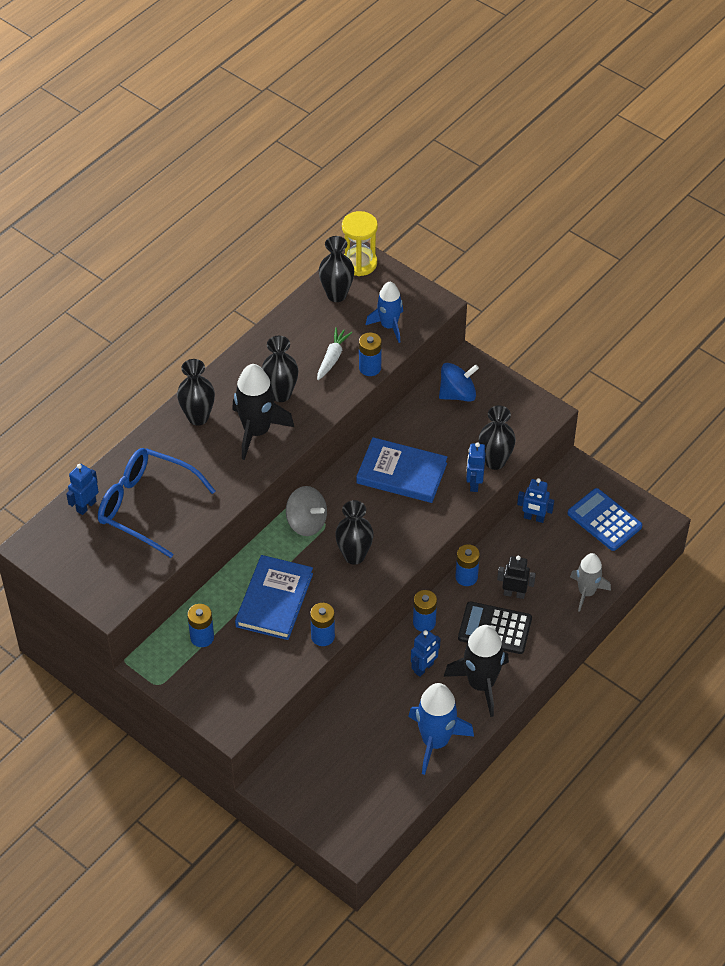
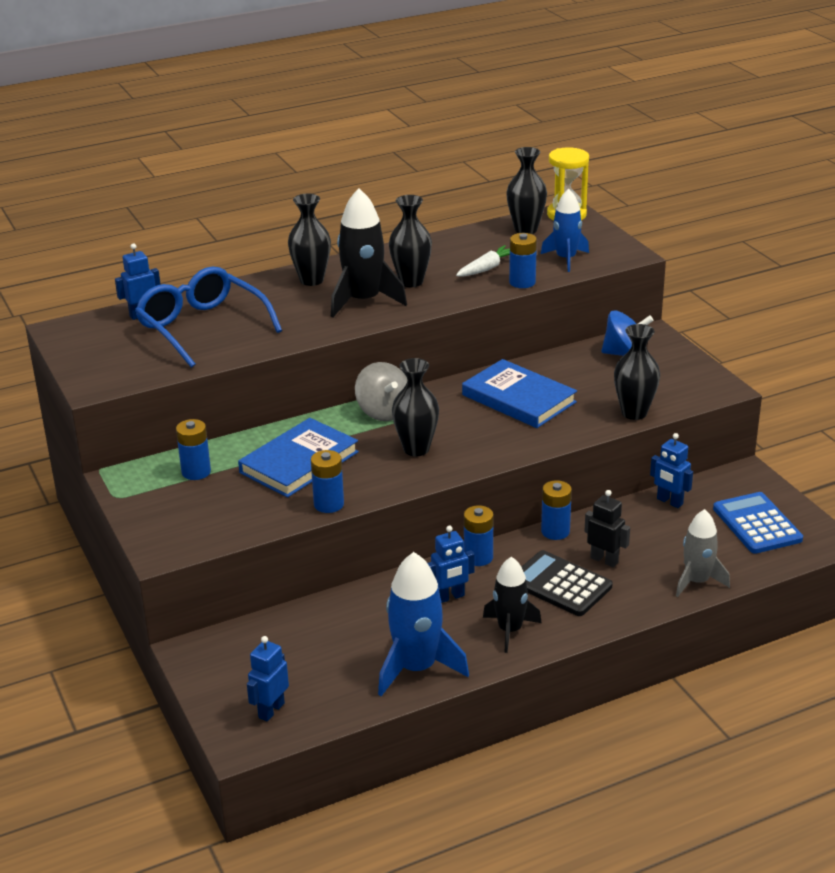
camera: 25 degrees right, 20 degrees down
(474, 483) = (597, 424): blue robot -> blue robot (271, 710)
(481, 684) = (510, 630): black rocket -> black rocket, size x0.66

